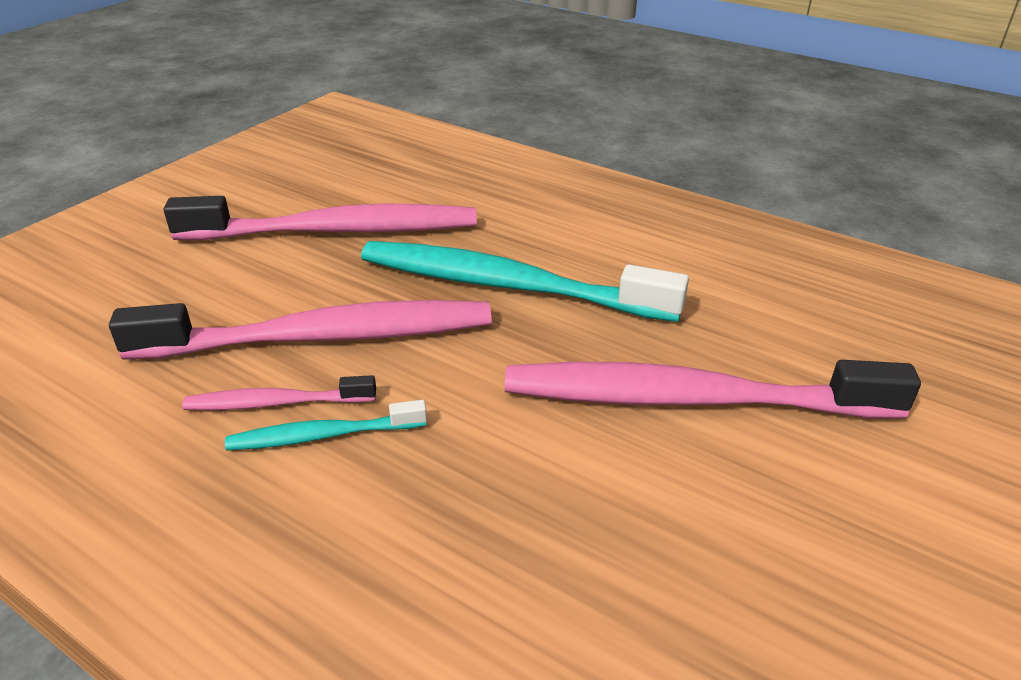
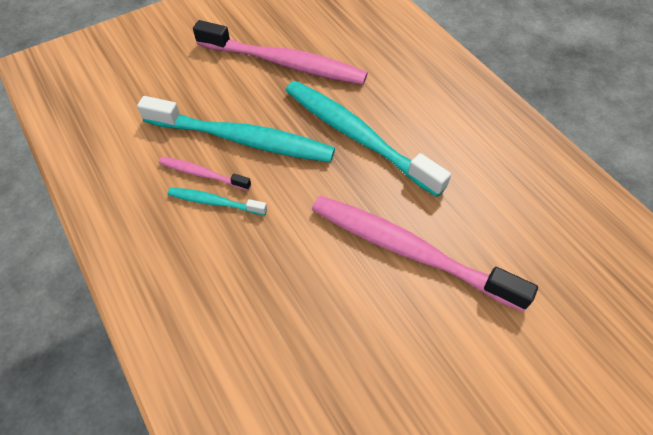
camera: 25 degrees right, 20 degrees up
(322, 337) = (242, 139): pink toothbrush -> turquoise toothbrush

